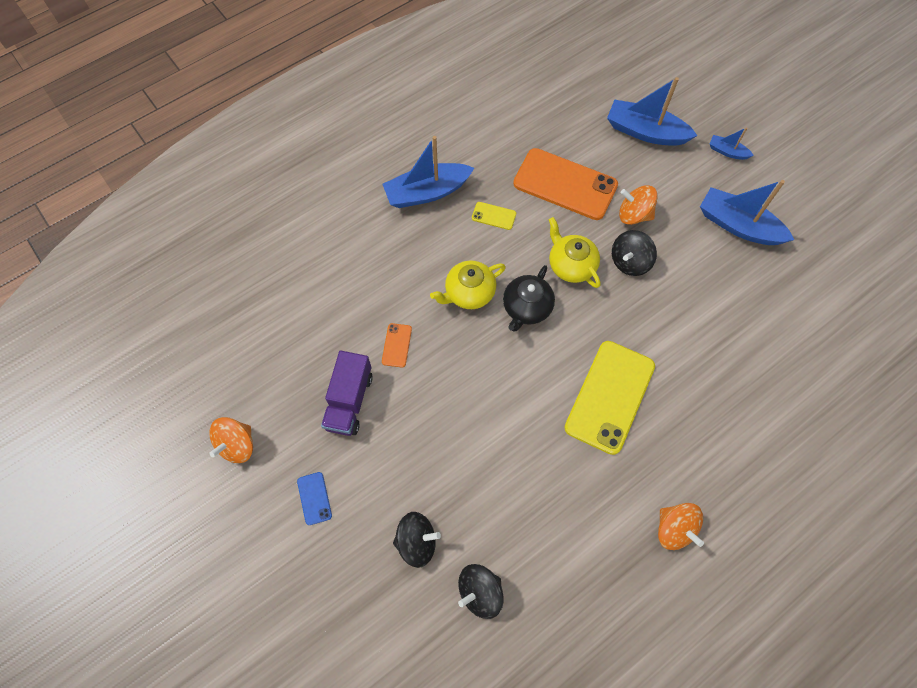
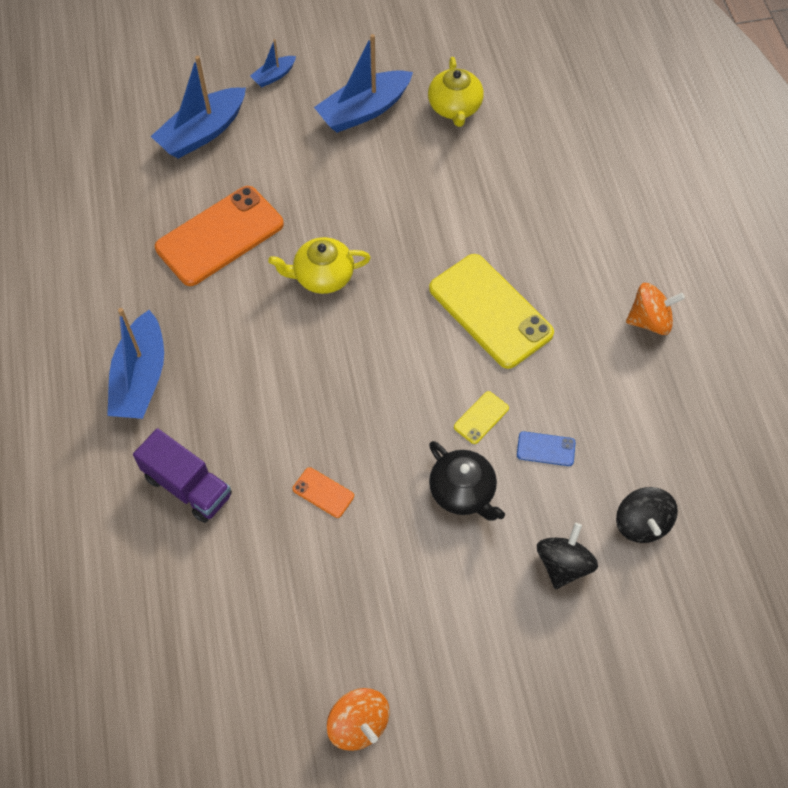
camera: 65 degrees left, 5 degrees down
(314, 498) = (466, 656): blue phone -> blue phone (546, 449)
(349, 401) = (366, 572): purple truck -> purple truck (188, 486)
(469, 293) = (299, 390): yellow teapot -> yellow teapot (455, 107)
(494, 216) = (216, 323): yellow phone -> yellow phone (481, 417)
(526, 308) = (349, 341): black teapot -> black teapot (463, 492)
(630, 262) = (350, 221): black spinning top -> none
(634, 215) = (297, 191): orange spinning top -> none

